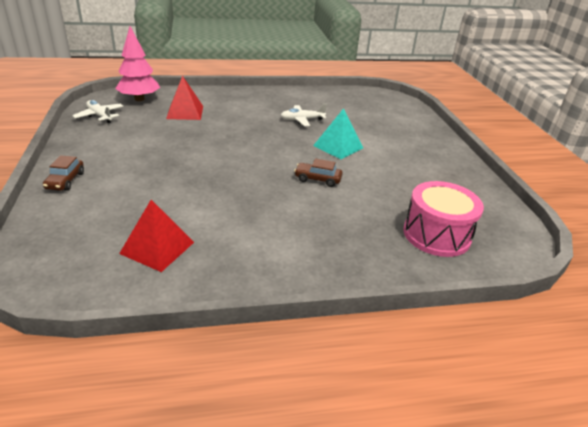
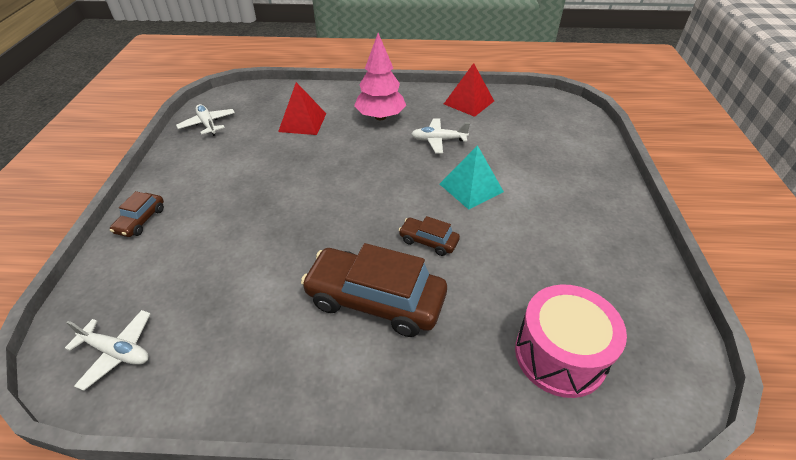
camera: 15 degrees right, 10 degrees up
(82, 265) = (117, 352): none -> white plane
(139, 99) = (258, 100): pink tree -> pink tree (380, 117)
(157, 247) = (205, 335): red pyramid -> red pyramid (469, 102)
(290, 216) = (375, 300): none -> brown car

